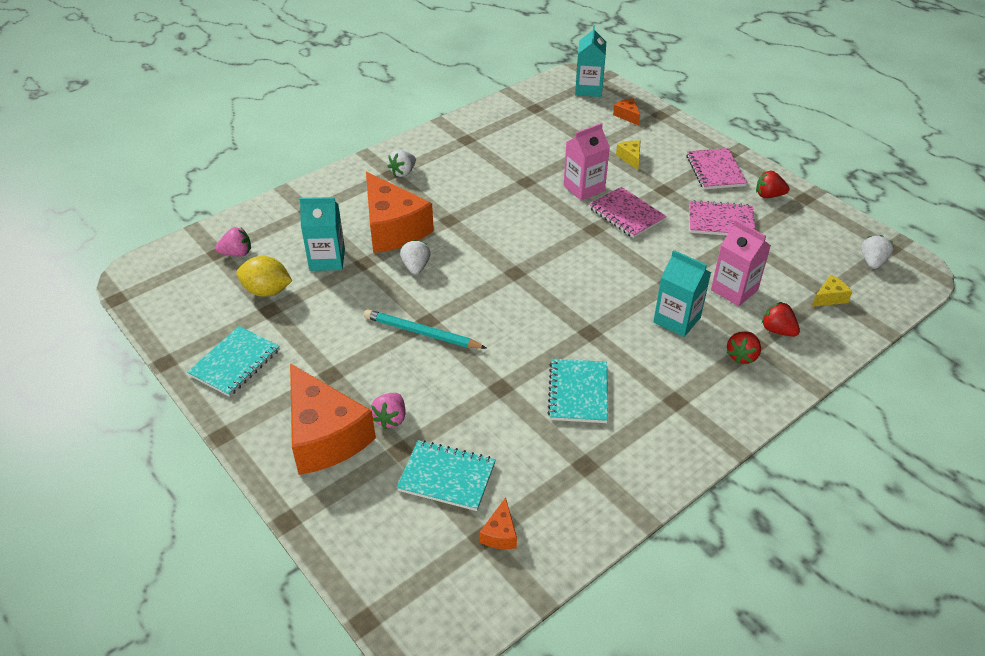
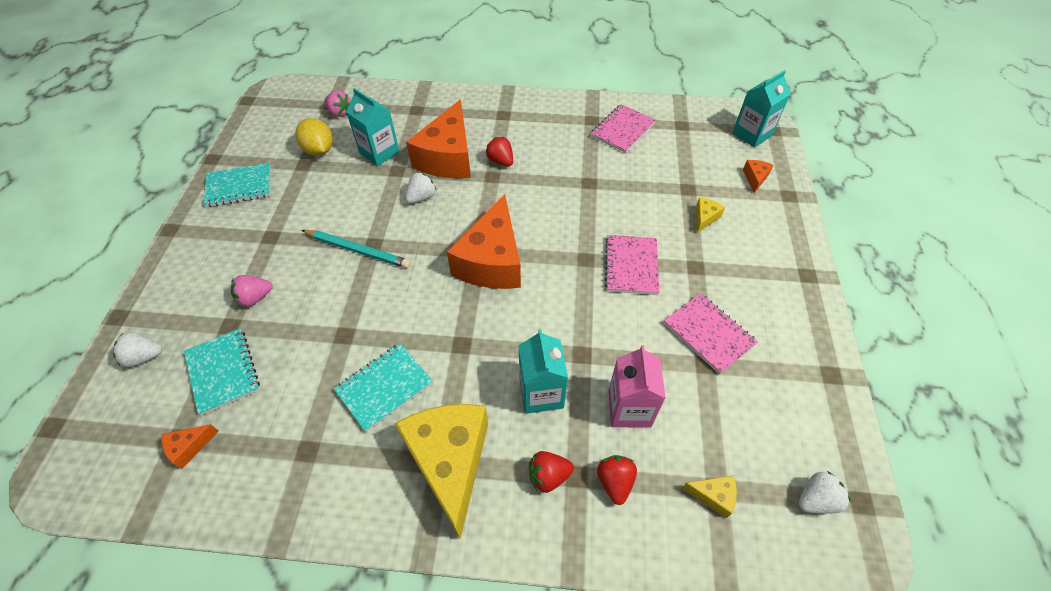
camera: 45 degrees right, 10 degrees up
(325, 436) = (210, 277): orange cheese -> orange cheese (492, 261)
(403, 172) = (512, 119): white strawberry -> white strawberry (144, 357)
(422, 333) = (357, 250): turquoise pencil -> turquoise pencil turned 135 degrees clockwise
(584, 188) = (627, 219): pink carton -> none
(679, 395) = (450, 461): none -> yellow cheese
(715, 170) = (771, 282): pink notebook -> pink notebook (622, 130)
(768, 195) = (794, 344): red strawberry -> red strawberry (501, 161)

